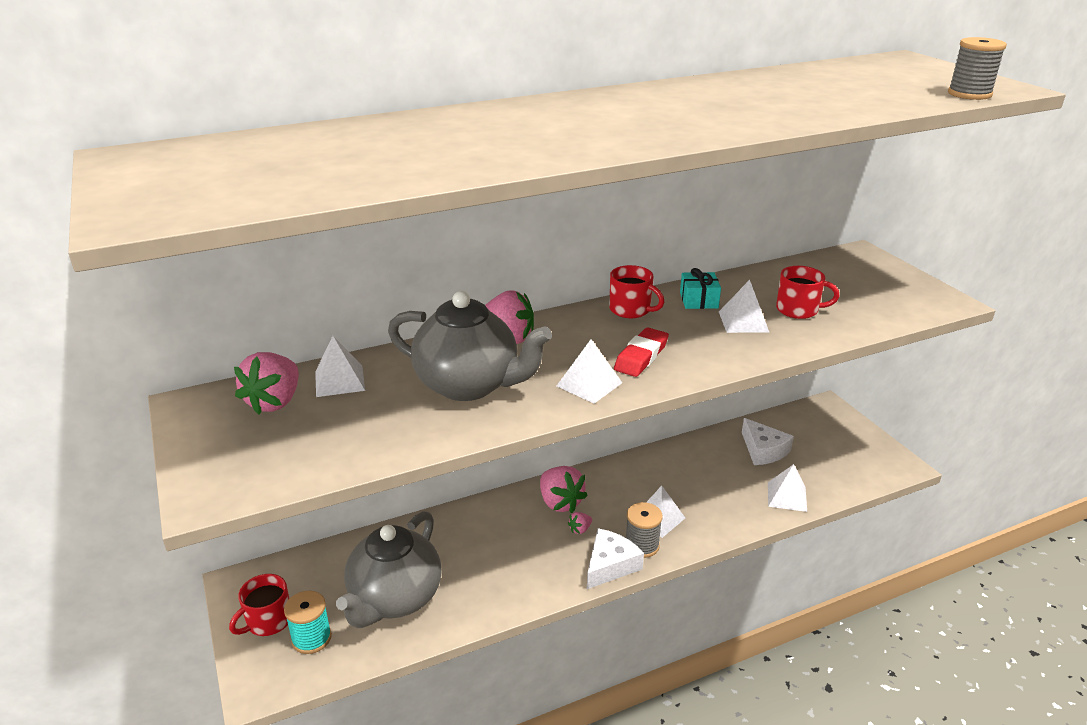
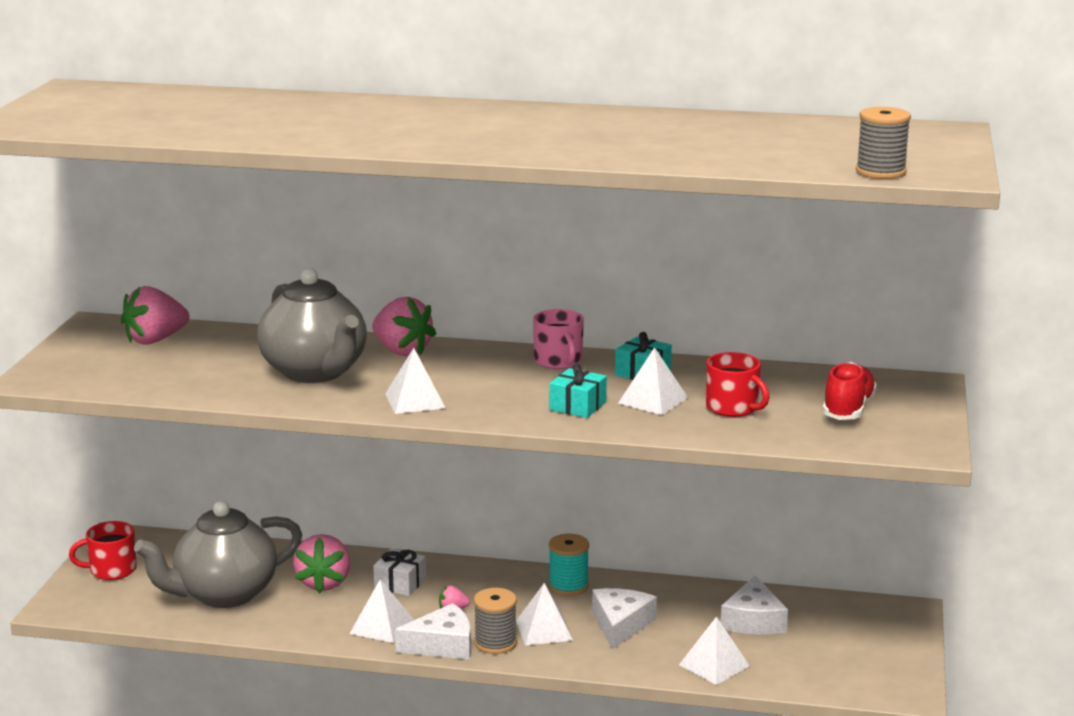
camera: 35 degrees right, 10 degrees down
(311, 638) = (130, 593): turquoise spool -> turquoise spool (568, 586)
(339, 380) = (222, 340): white pyramid -> white pyramid (381, 626)
(517, 523) = (400, 583): none -> white gift
(560, 502) = (463, 583): pink strawberry -> pink strawberry (324, 583)
(631, 310) = (558, 361): red mug -> pink mug
(641, 356) = (498, 396): red eraser -> none
(697, 490) = (620, 625): none -> white cheese
(706, 345) = (577, 406): none -> turquoise gift
(858, 287) = (848, 409): none -> red shoe

